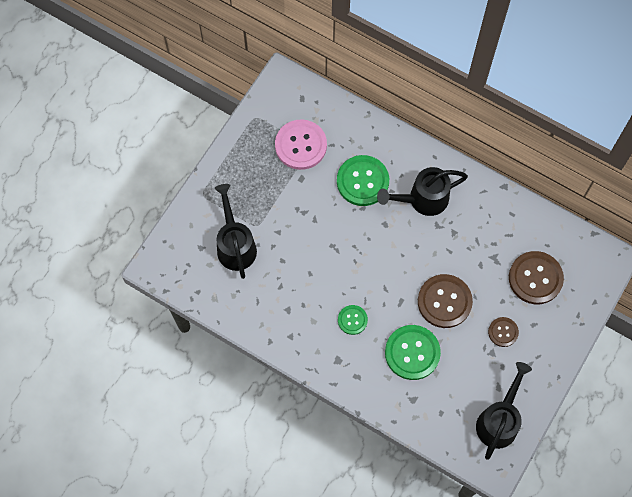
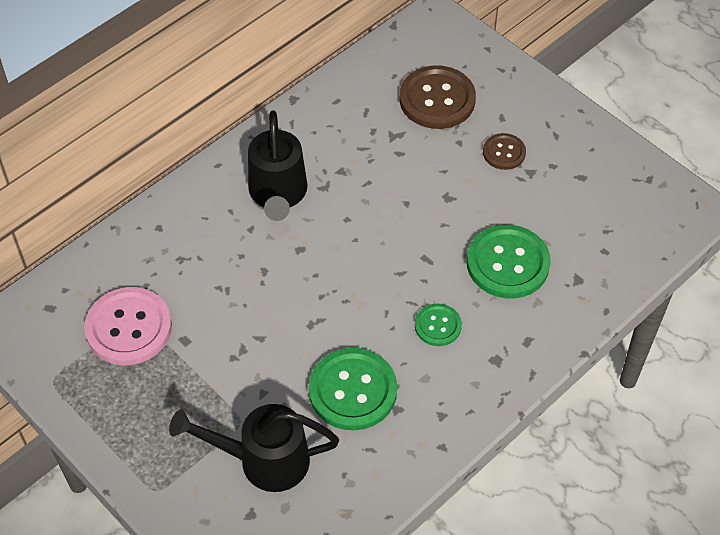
camera: 75 degrees left, 15 degrees down
(362, 181) = (221, 260): green button -> green button (352, 390)
(444, 301) = (441, 207): brown button -> none
(499, 420) = (628, 188): black watering can -> none

